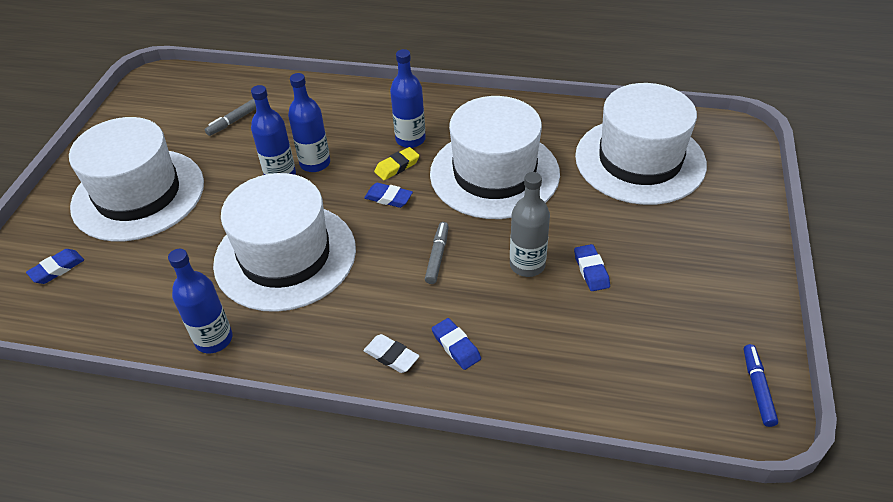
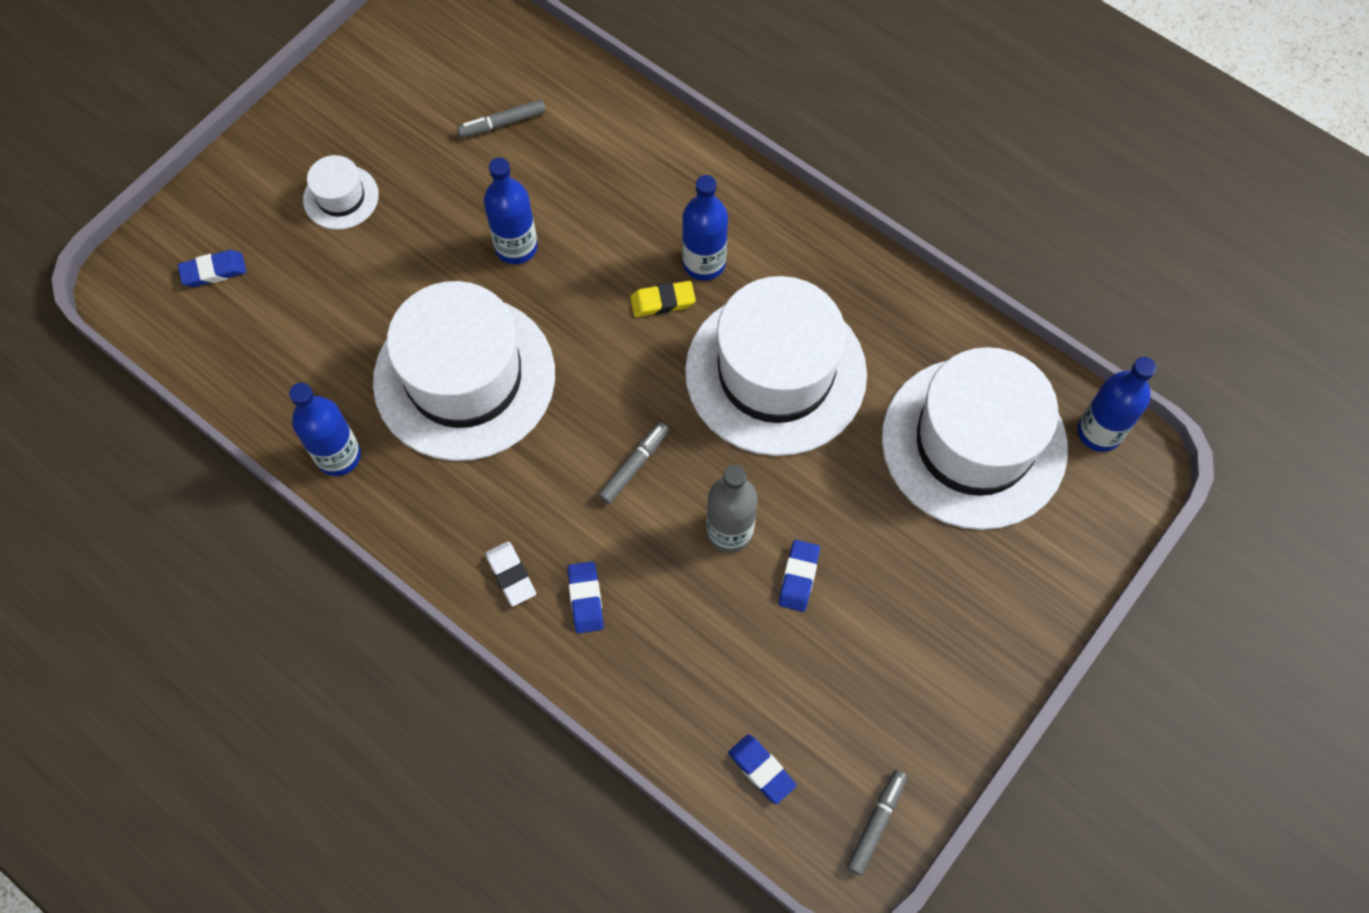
camera: 25 degrees right, 20 degrees up
(138, 194) = (341, 197): white hat -> white hat, size x0.44
(315, 163) = (566, 247): blue bottle -> blue bottle (1099, 432)
(388, 198) = (625, 348): blue eraser -> blue eraser (761, 770)
(757, 388) = (876, 823): blue marker -> grey marker

